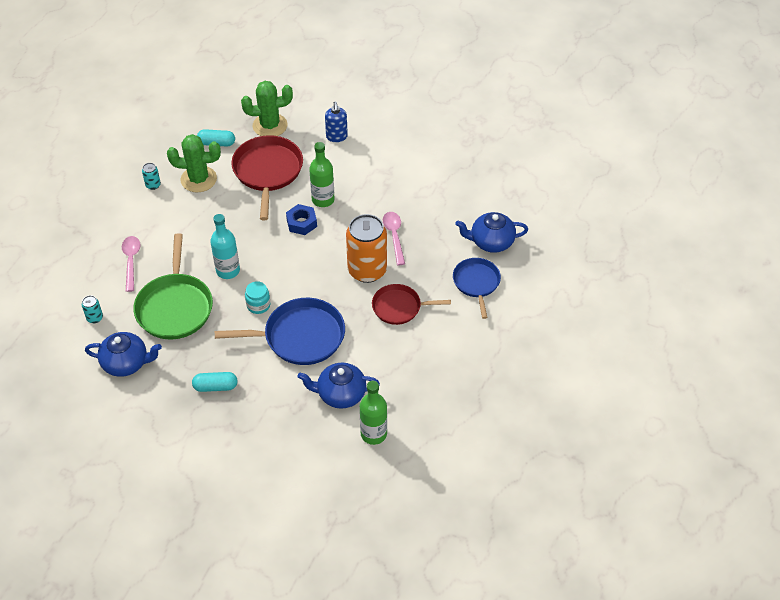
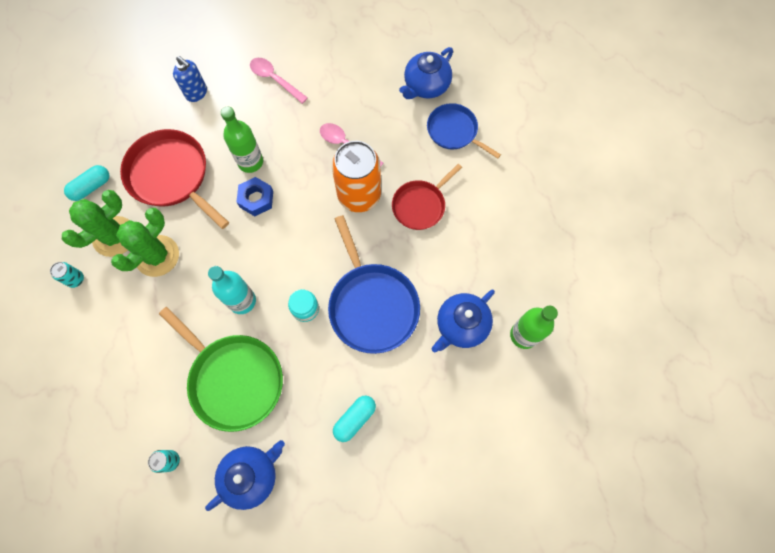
camera: 45 degrees left, 20 degrees up
(131, 261) = (141, 373): pink spoon -> pink spoon (275, 79)
(270, 125) = (123, 130): green cactus -> green cactus (157, 256)
(300, 336) = (372, 305): blue pan -> blue pan turned 120 degrees clockwise

